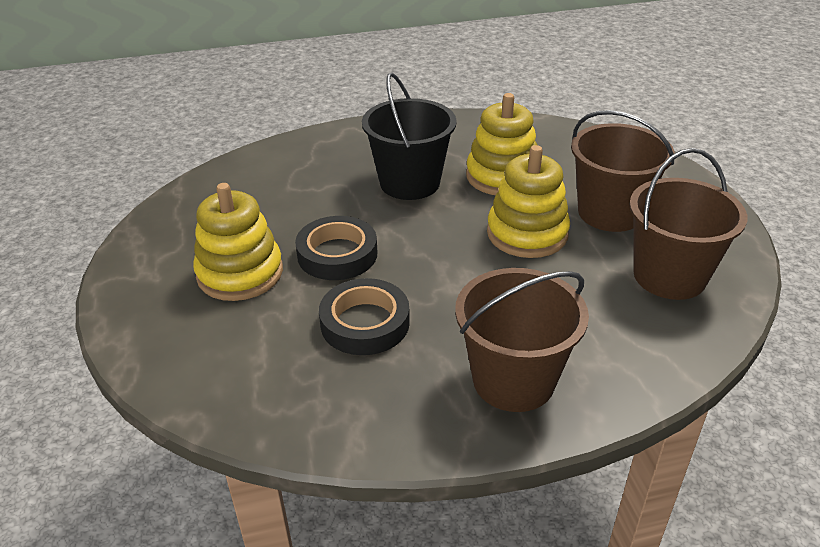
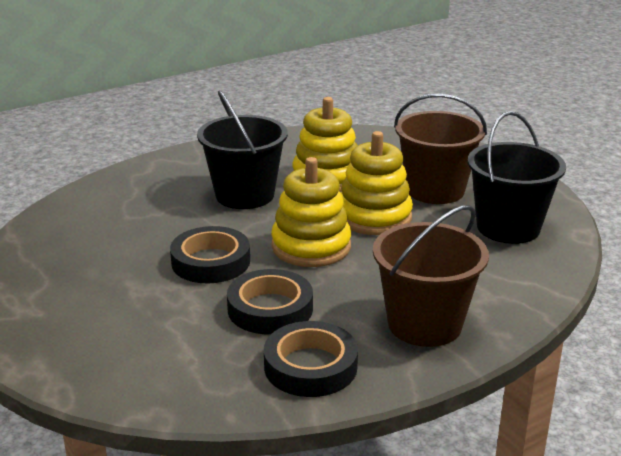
camera: 20 degrees left, 10 degrees down
(240, 273) = (124, 293): yellow stacking toy -> yellow stacking toy (311, 247)
(368, 403) = (310, 366): none -> black tape
(669, 276) = (508, 227): brown bucket -> black bucket

